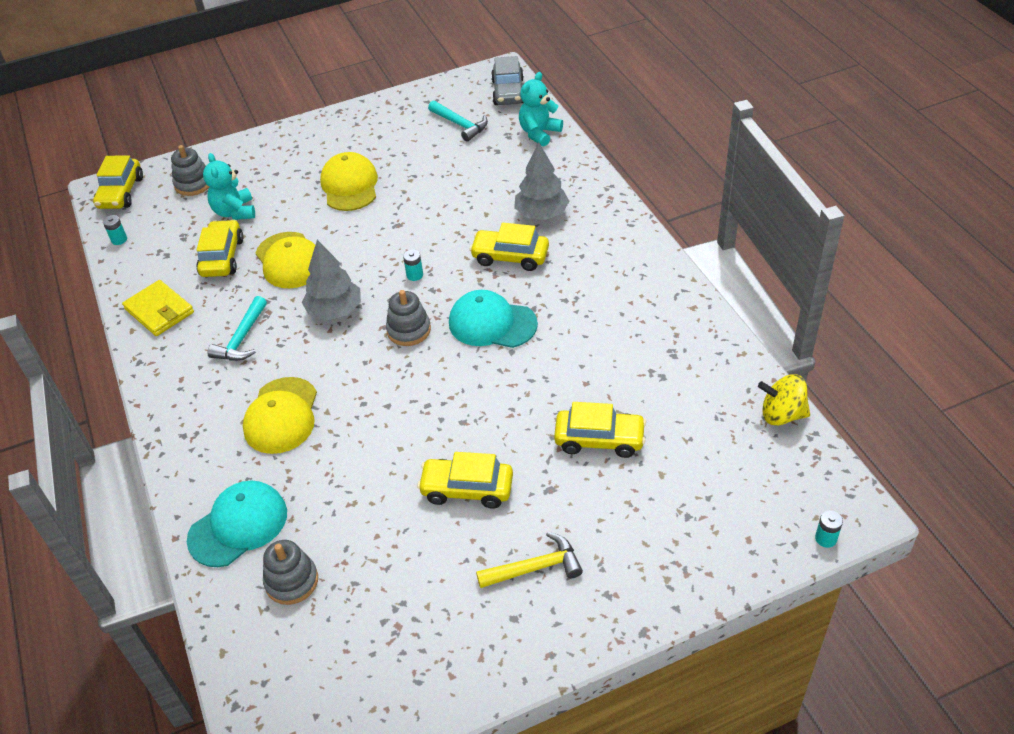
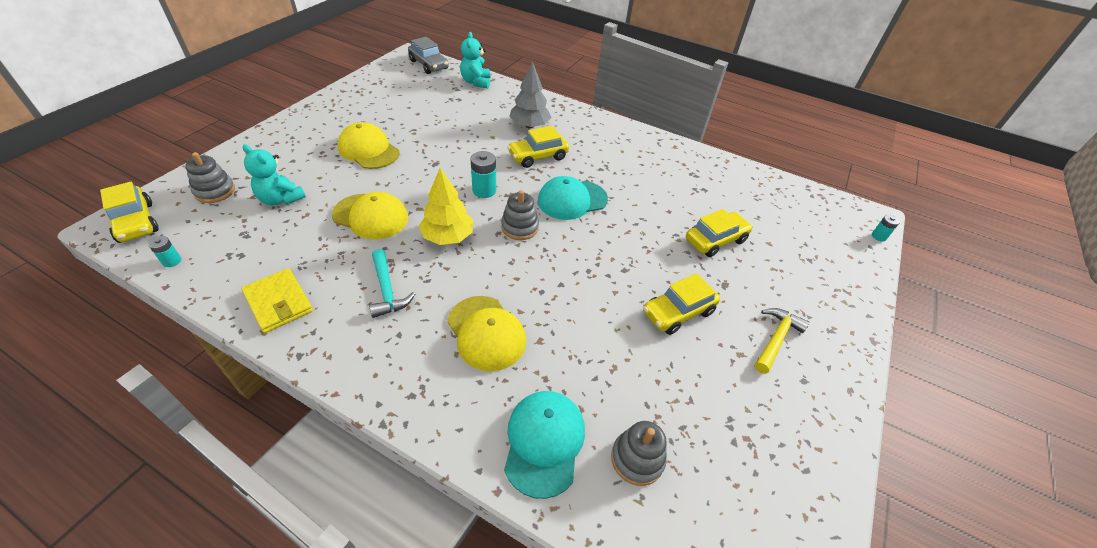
camera: 45 degrees left, 0 degrees up
(159, 311) = (279, 302): yellow wallet -> yellow wallet turned 45 degrees clockwise
(222, 257) = (302, 236): yellow car -> none
(335, 311) = (448, 237): grey tree -> yellow tree
(414, 275) = (484, 190): turquoise battery -> turquoise battery, size x1.70
(460, 125) = (415, 91): turquoise hammer -> none
(782, 414) = (783, 183): yellow spinning top -> none

